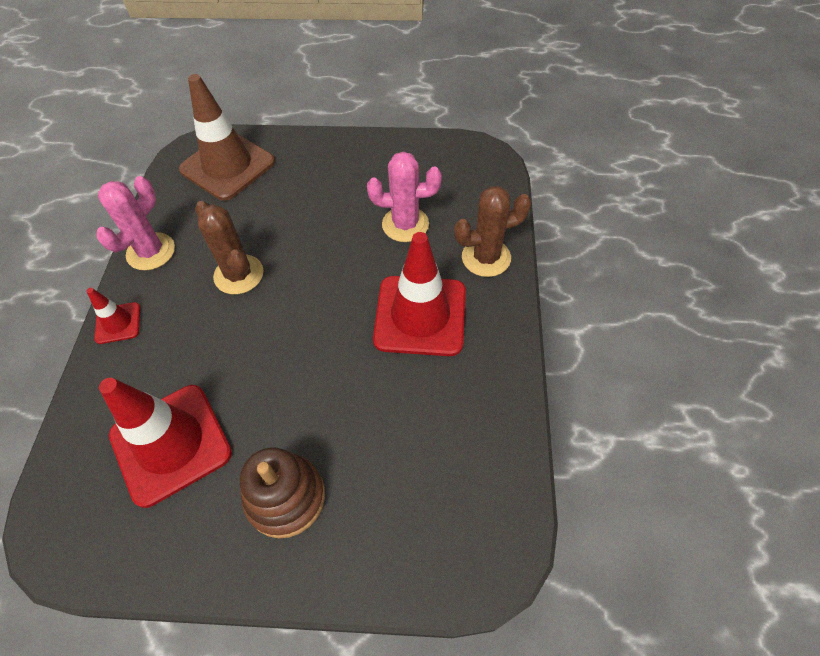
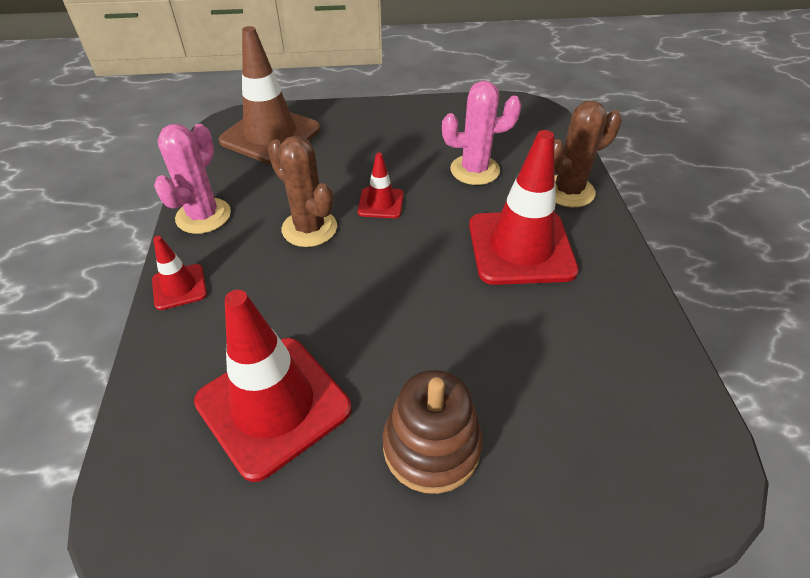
camera: 10 degrees left, 10 degrees down
(308, 253) = (381, 203): none -> red traffic cone

